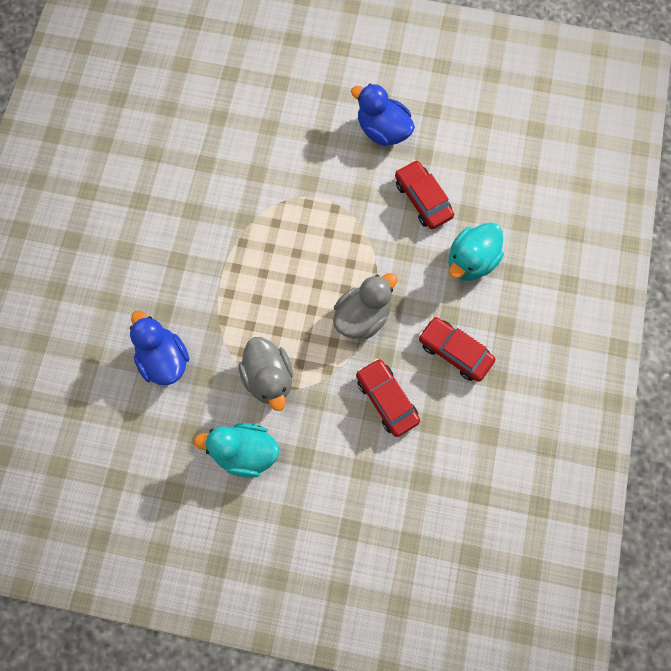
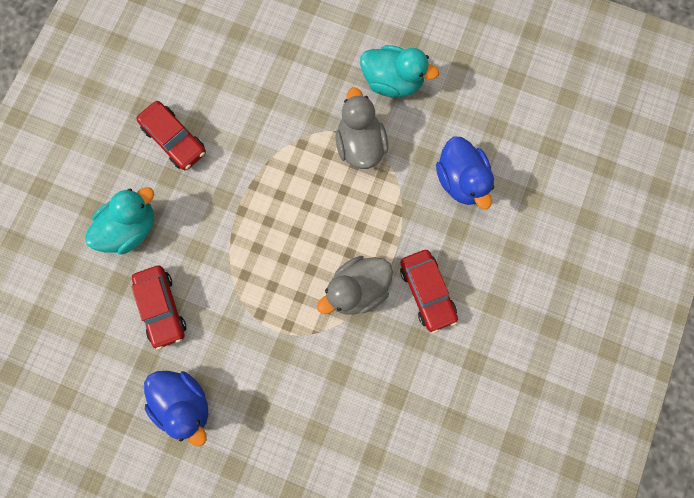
camera: 170 degrees left, 5 degrees up
(362, 316) = (256, 190): grey duck -> grey duck (357, 289)
(387, 399) = (251, 106): red car -> red car (427, 292)

